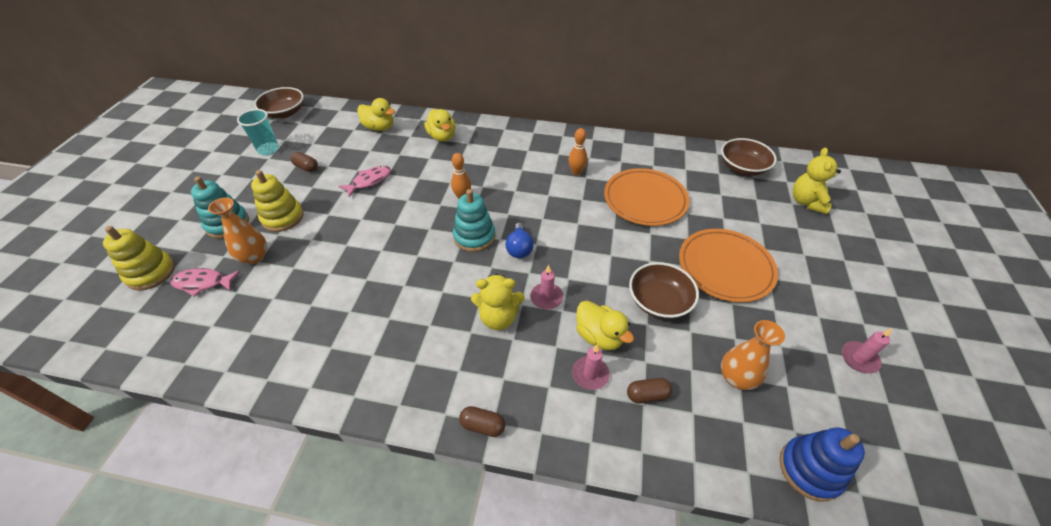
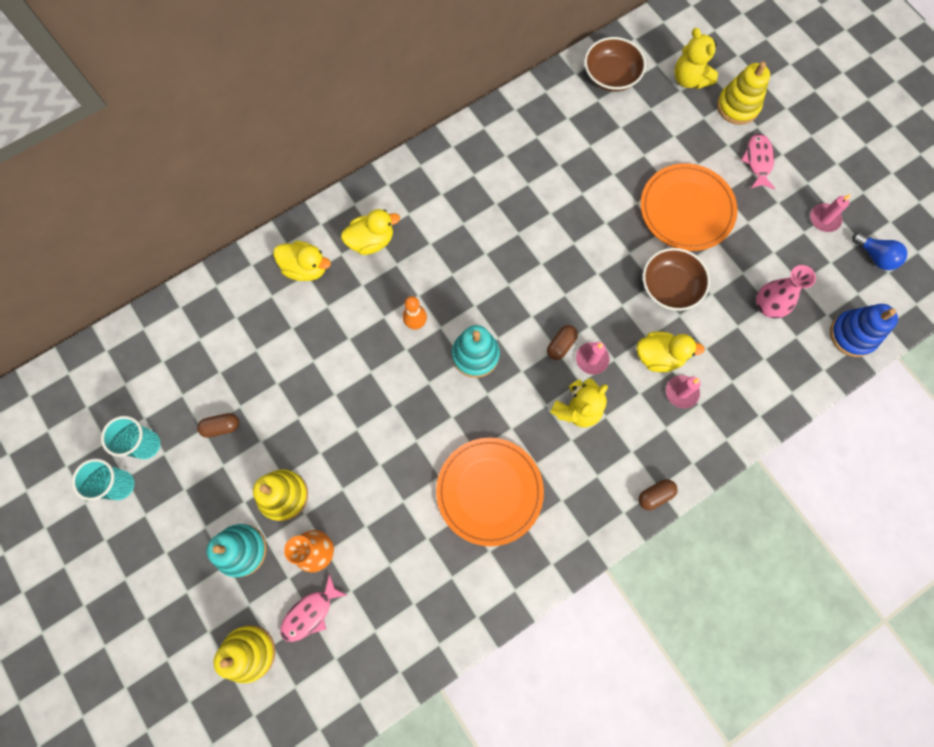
camera: 45 degrees left, 25 degrees up
(233, 156) = (120, 485): none -> turquoise cup
(284, 113) = (86, 387): brown bowl -> none
(369, 181) = (307, 384): pink fish -> pink fish (758, 161)
(379, 127) = (224, 313): yellow duck -> yellow duck (371, 241)
(519, 248) = (523, 332): blue light bulb -> blue light bulb (875, 256)
(576, 172) = (481, 204): orange bowling pin -> none
(645, 199) = (568, 187): orange plate -> orange plate (489, 491)
(647, 395) = (728, 372): brown capsule -> brown capsule (561, 345)
(736, 378) = (768, 306): orange vase -> pink vase
(836, 238) = (737, 106): none -> yellow stacking toy

